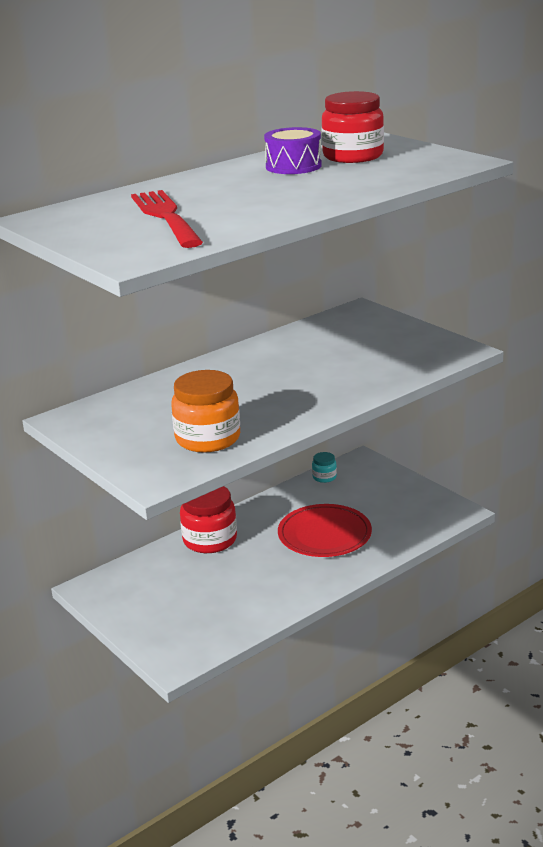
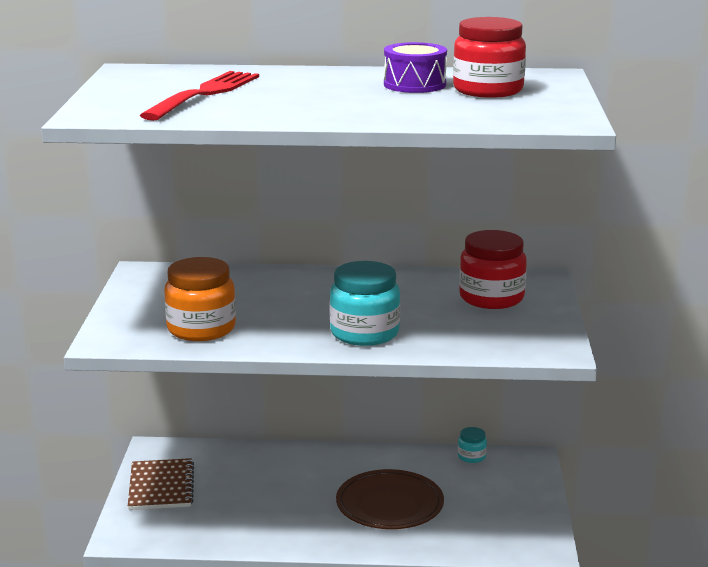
camera: 40 degrees right, 5 degrees down
(142, 611) = (161, 486): none -> brown notebook
(210, 540) = (294, 460): red jar -> red jar (491, 298)
(324, 535) = (389, 505): red plate -> brown plate
(327, 390) = (364, 333): none -> turquoise jar

